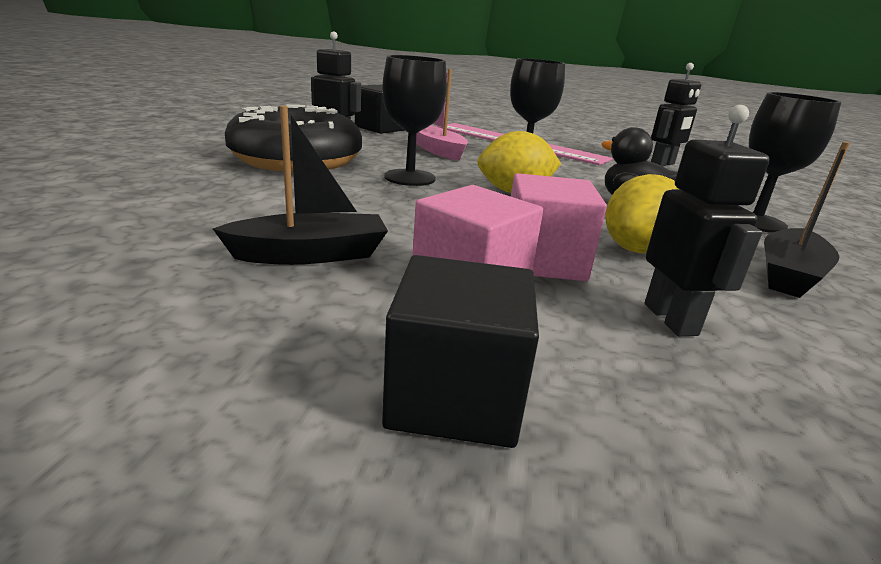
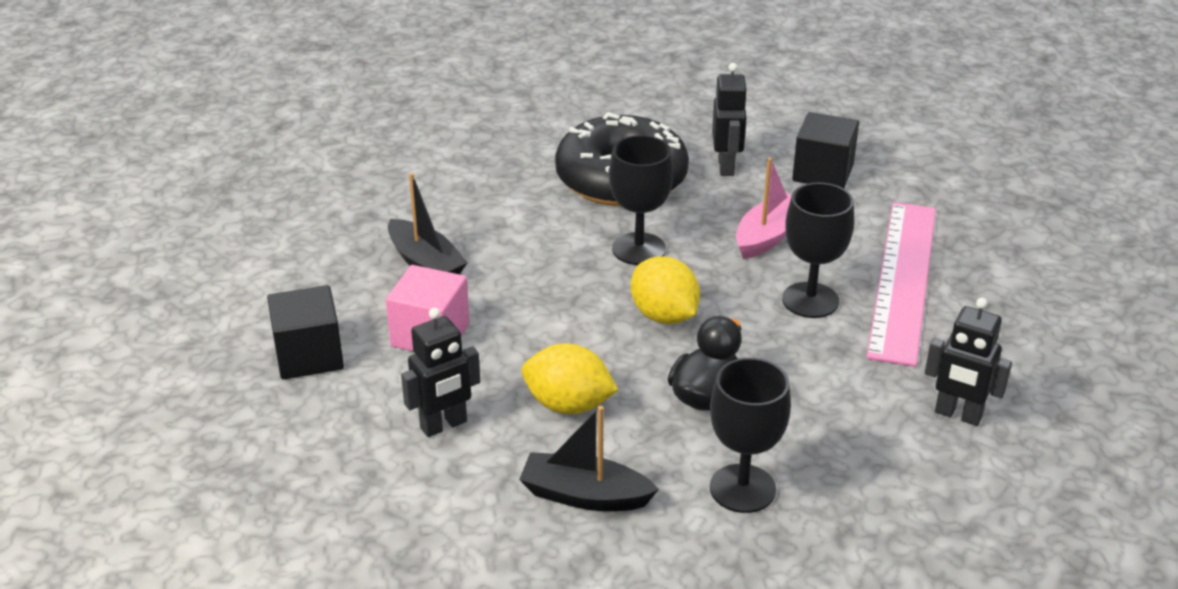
camera: 70 degrees right, 10 degrees up
(543, 261) = (498, 359): pink cube -> none

